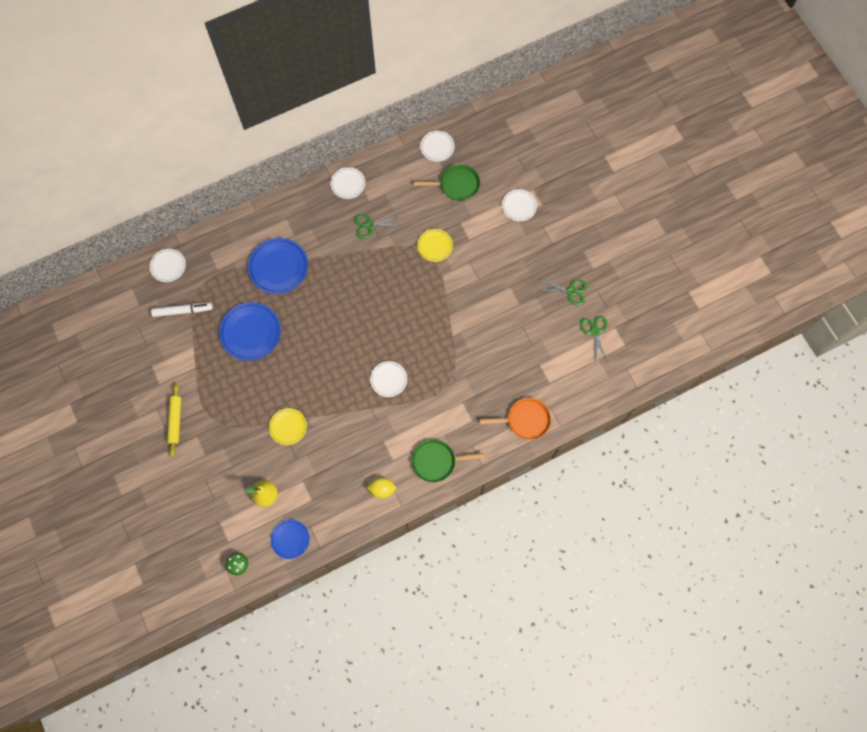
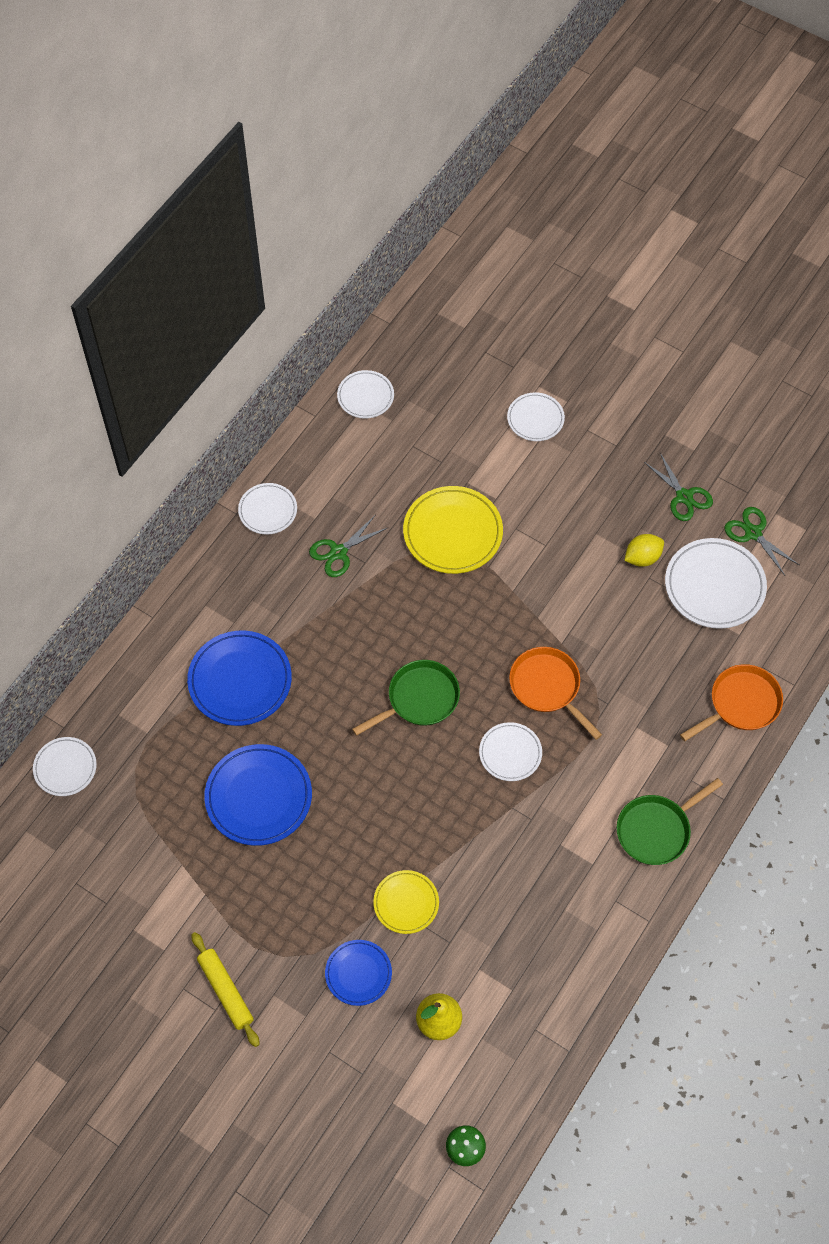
camera: 30 degrees left, 10 degrees down
(182, 311) = (131, 821): white marker -> none
(290, 539) = (517, 1065): blue plate -> blue plate (358, 973)
(382, 489) = (605, 914): yellow lemon -> yellow lemon (642, 557)
(430, 355) = (547, 687): none -> orange pan
(435, 246) = (452, 532): yellow plate -> yellow plate, size x1.68
(456, 185) = (428, 434): green pan -> green pan (419, 699)
(554, 349) = (714, 586): none -> white plate
(570, 291) = (684, 496): green scissors -> green scissors turned 75 degrees clockwise

